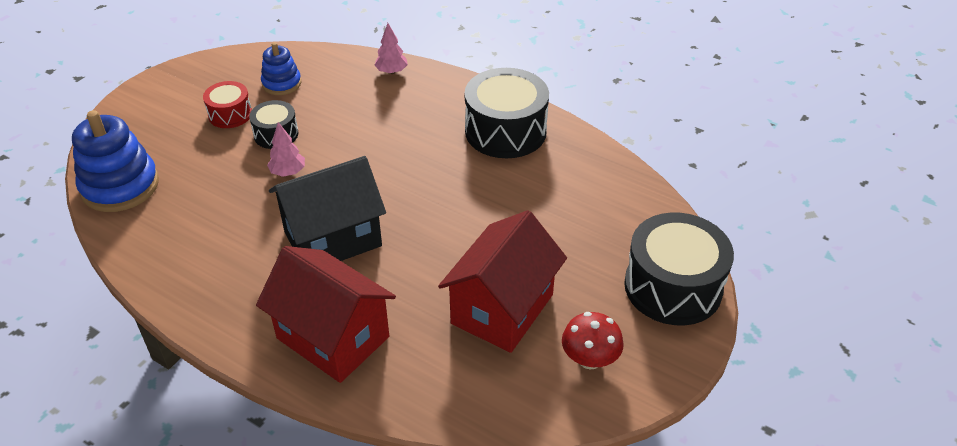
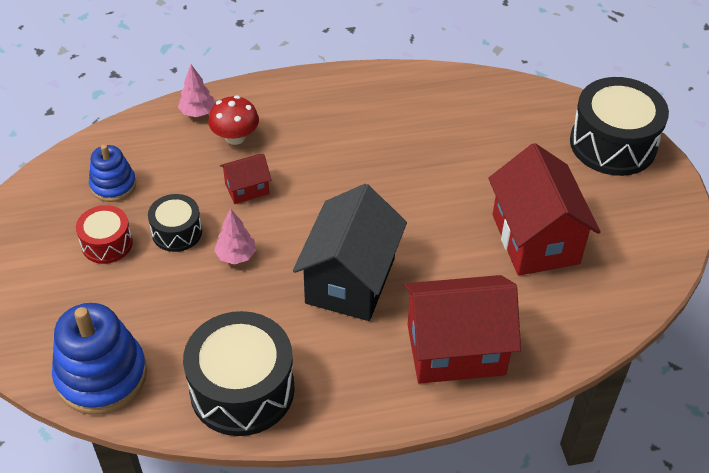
camera: 45 degrees left, 5 degrees up
(353, 136) = (247, 189): none -> red house
(505, 131) = (359, 105): black drum -> black drum (242, 389)
(590, 359) = (628, 230): red mushroom -> red mushroom (235, 137)

